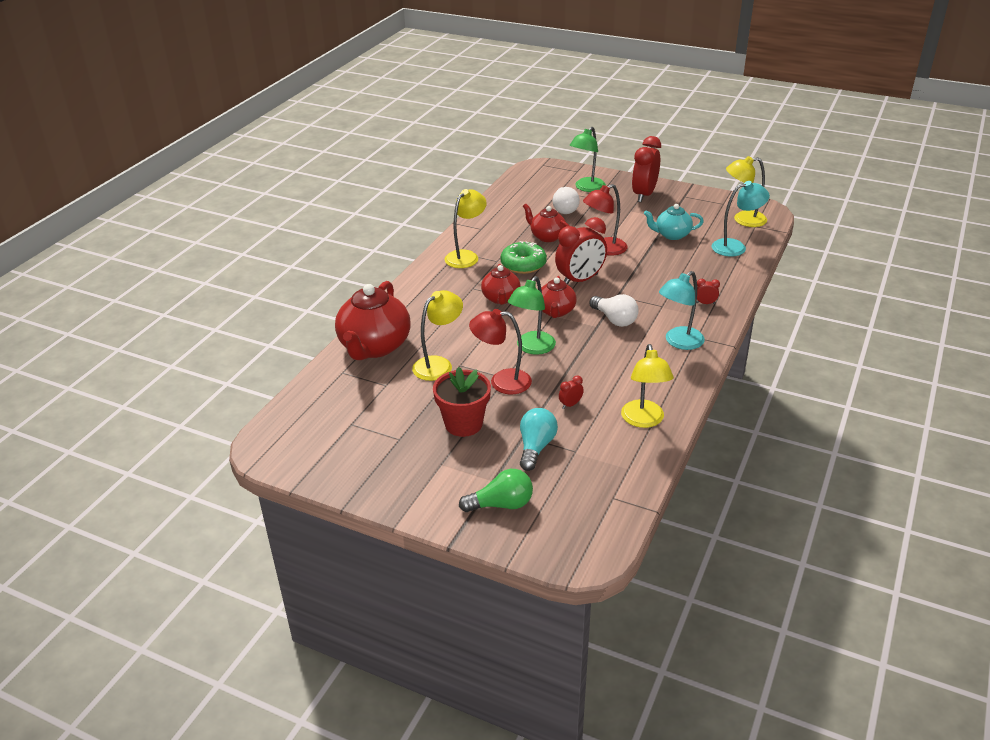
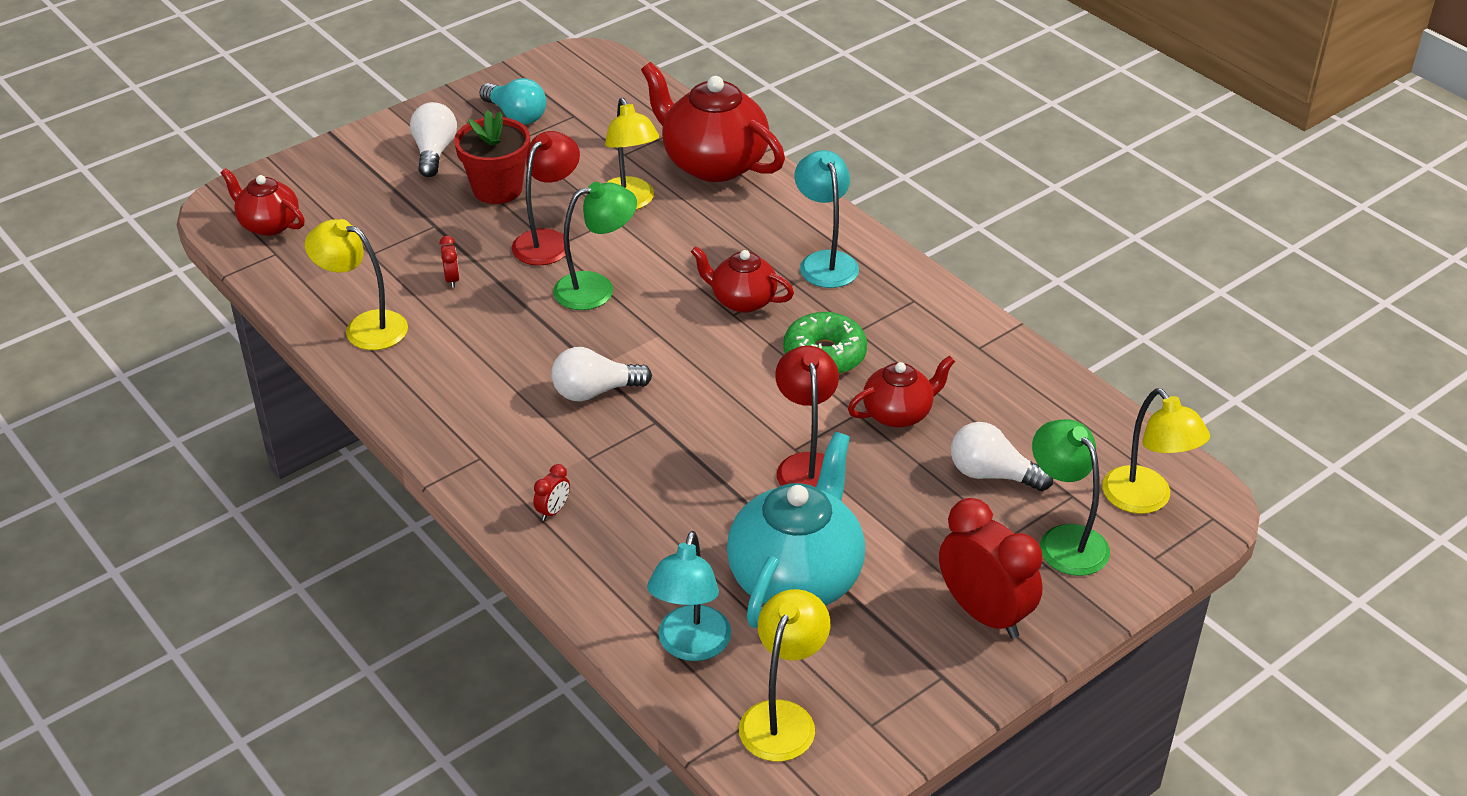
camera: 115 degrees right, 5 degrees up
(440, 473) = (434, 152): none -> white light bulb
(466, 256) = (894, 304): yellow lamp -> yellow lamp (1145, 500)
(501, 504) = (347, 177): green light bulb -> none
(532, 348) = (596, 288): green lamp -> green lamp turned 105 degrees clockwise
(536, 447) = (406, 227): turquoise light bulb -> turquoise light bulb (516, 115)
(556, 311) = (664, 341): red teapot -> red teapot (268, 224)
(580, 280) = (730, 398): red clock -> none
(672, 235) = (796, 577): turquoise teapot -> turquoise teapot, size x1.77
(679, 342) = (484, 432): turquoise lamp -> turquoise lamp (825, 261)

